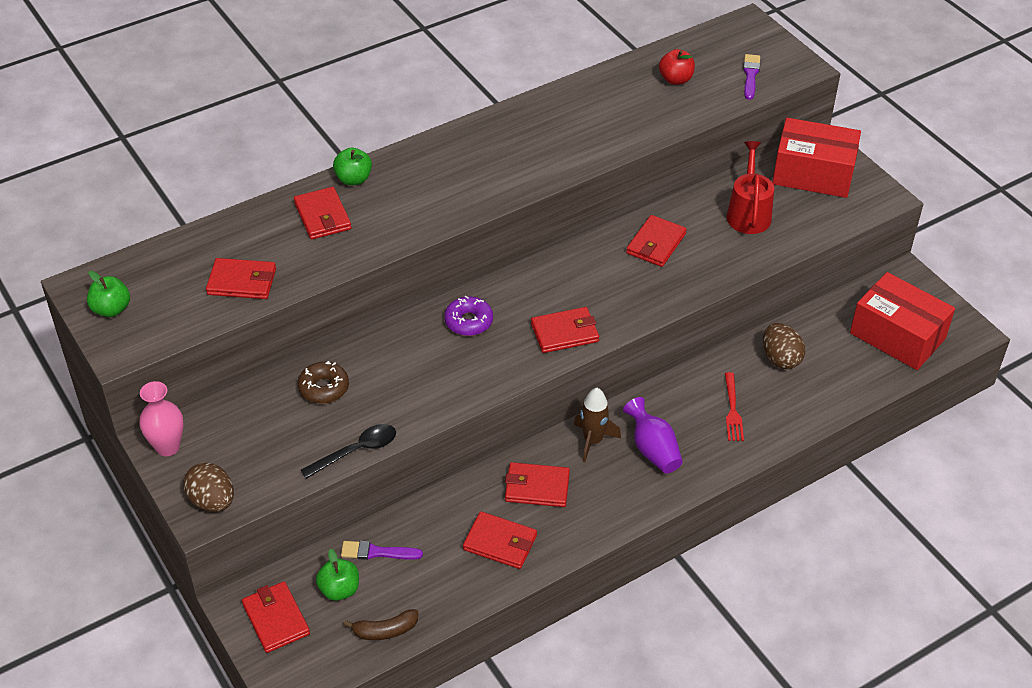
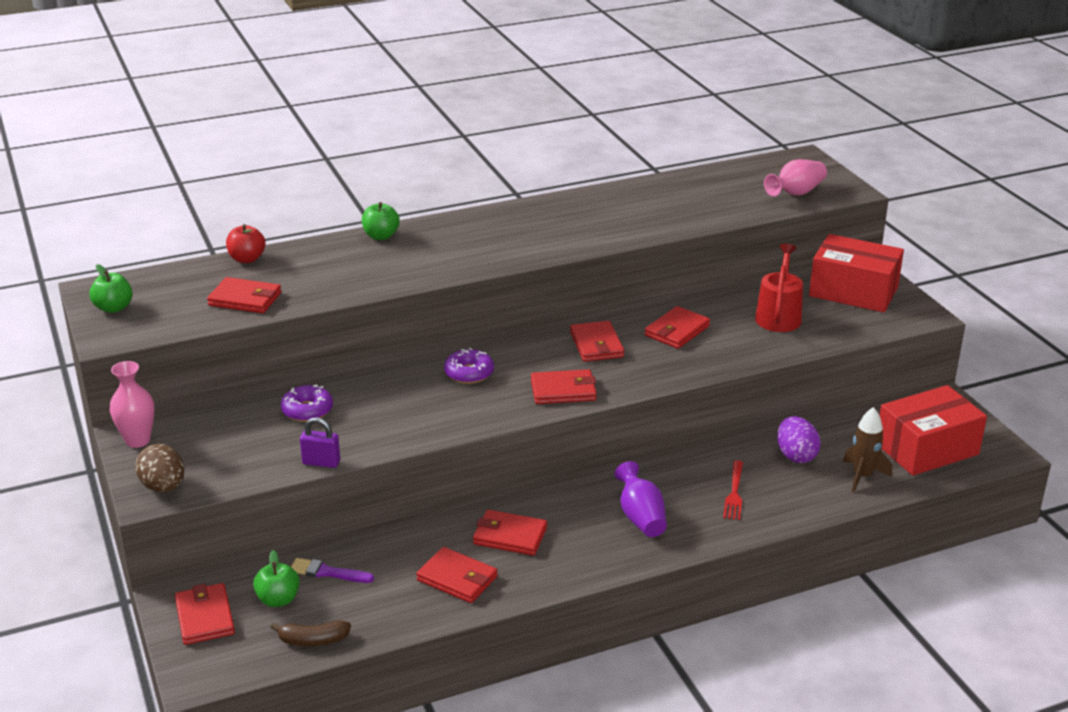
camera: 10 degrees right, 15 degrees down
(322, 216) = (341, 259): red wallet -> red wallet (596, 345)
(324, 388) = (307, 410): brown donut -> purple donut
(356, 451) = (321, 462): black spoon -> purple padlock
(593, 441) = (580, 503): brown rocket -> brown rocket (863, 476)
(675, 79) = (720, 191): red apple -> red apple (247, 259)
(750, 75) = (796, 193): purple brush -> pink vase
(780, 359) = (796, 456): brown egg -> purple egg
(897, 336) = (926, 449): red box -> red box turned 75 degrees counterclockwise

